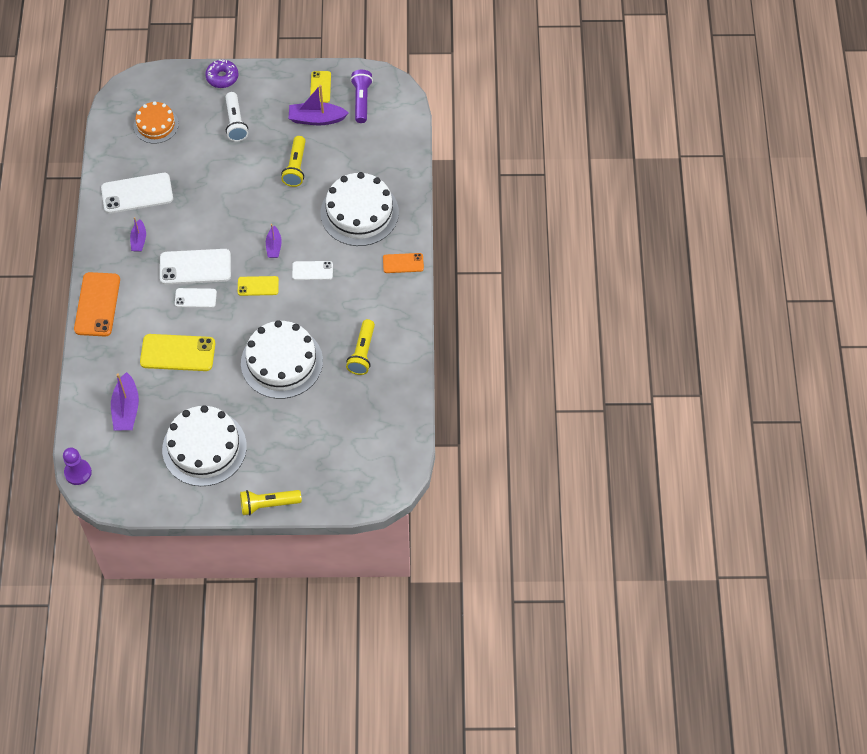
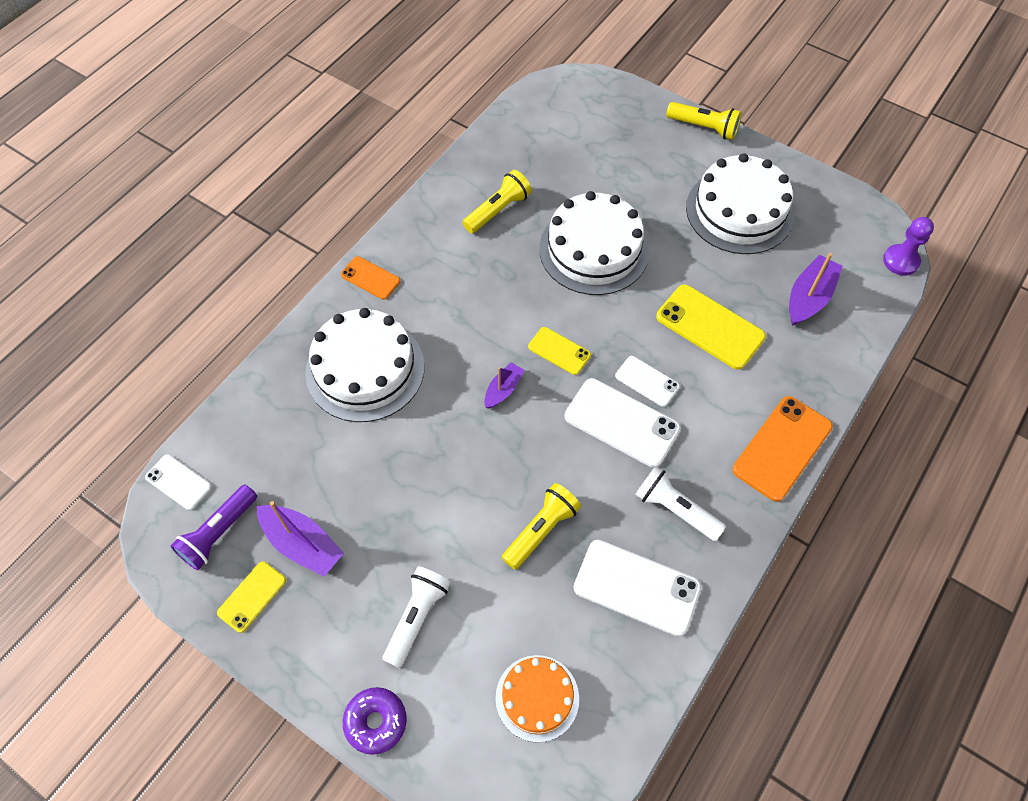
camera: 145 degrees left, 0 degrees up
(139, 240) = (675, 509): purple boat -> white flashlight
(295, 167) = (390, 485): yellow flashlight -> yellow flashlight (541, 530)
(312, 270) = (480, 331): white phone -> white phone (178, 482)

